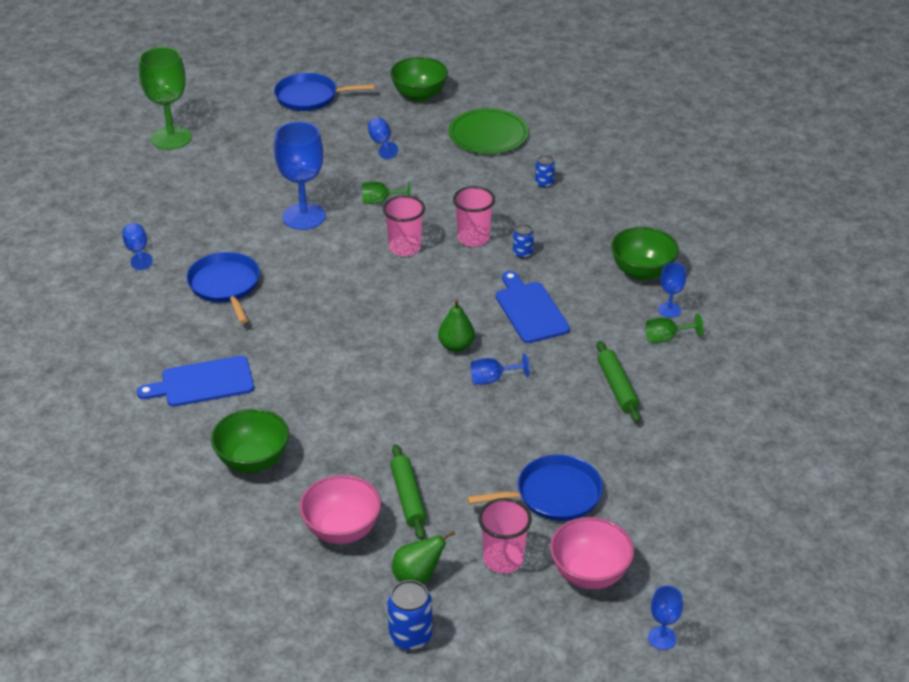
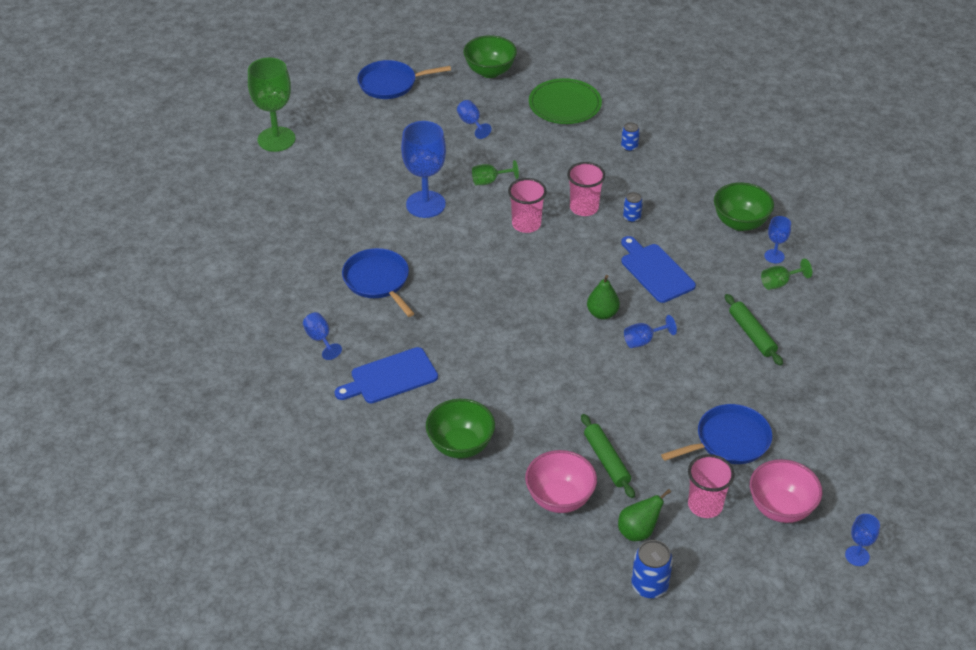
camera: 10 degrees left, 5 degrees up
(137, 251) = (285, 257): blue goblet -> blue goblet (320, 339)

